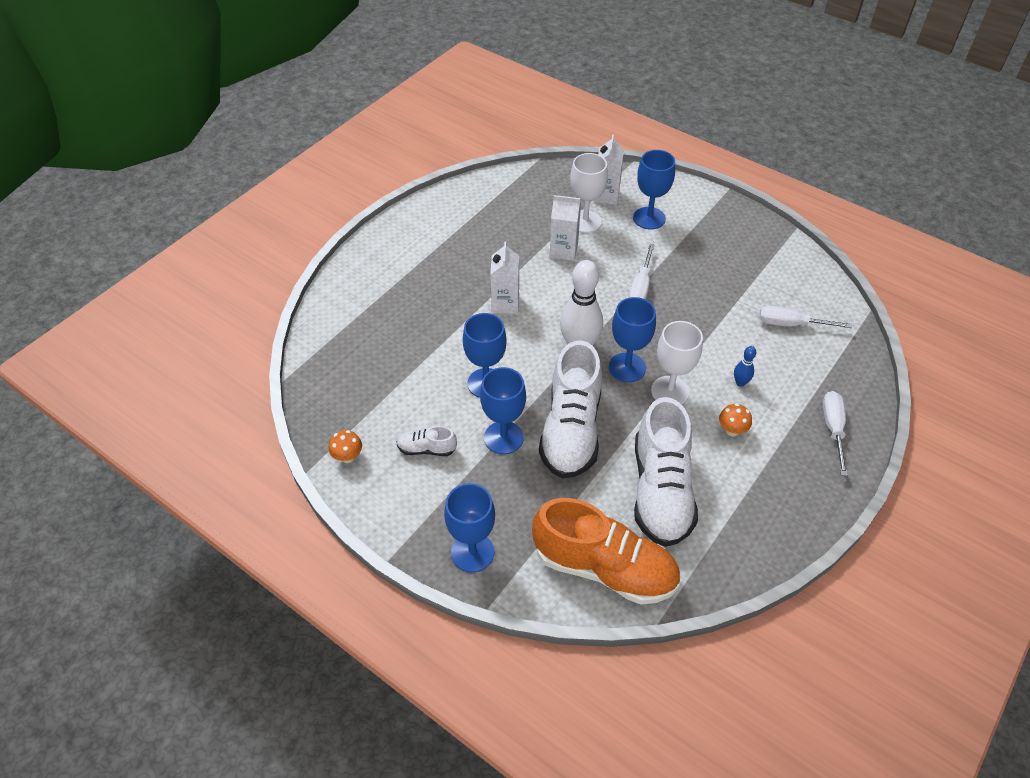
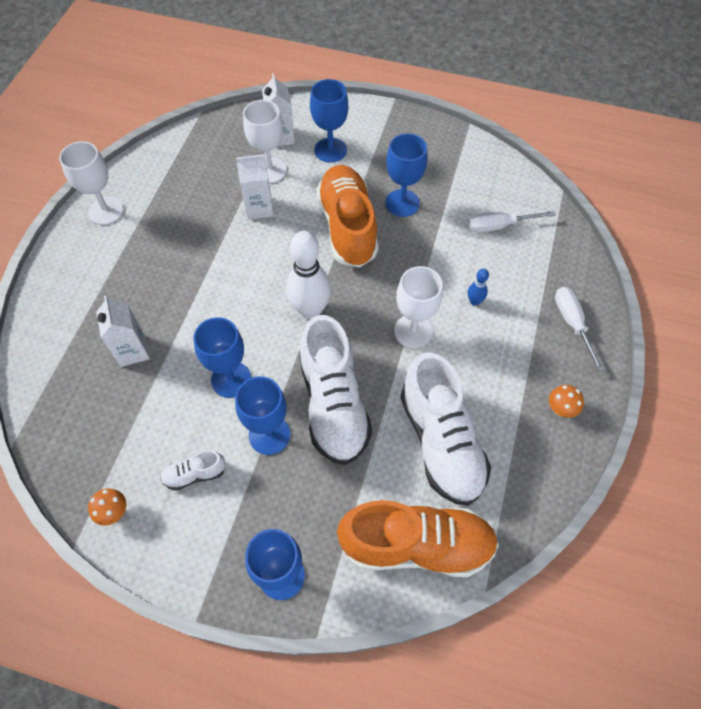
camera: 20 degrees left, 10 degrees up
(426, 219) = (106, 211): none -> white goblet
(505, 304) = (220, 284): white carton -> white carton (133, 351)
(627, 367) = (364, 318): blue goblet -> blue goblet (402, 203)
(641, 287) = (347, 227): white screwdriver -> orange shoe
(732, 430) = (484, 354): orange mushroom -> orange mushroom (560, 409)

